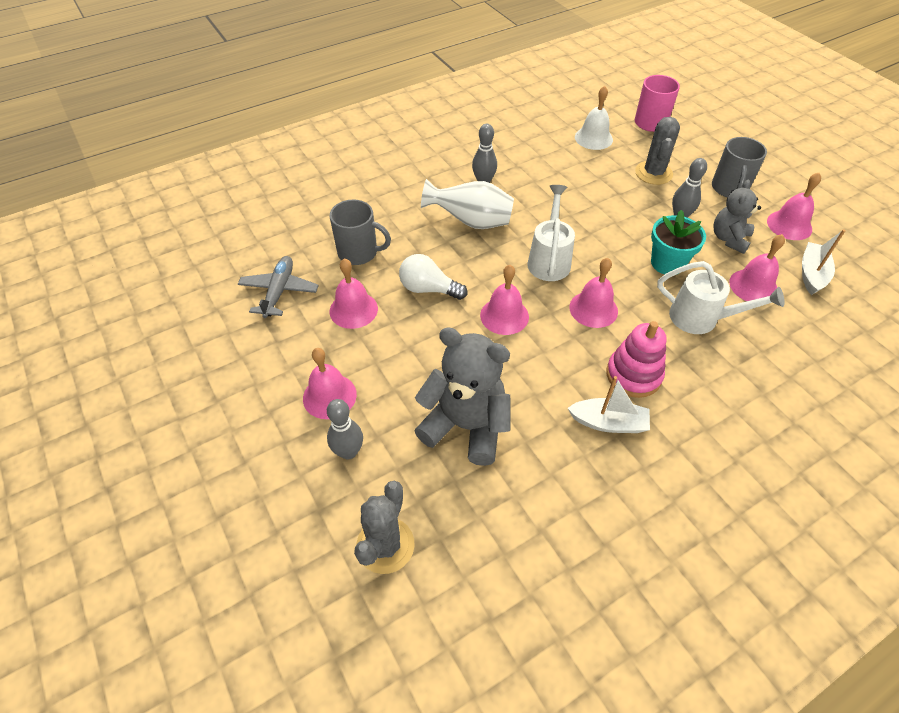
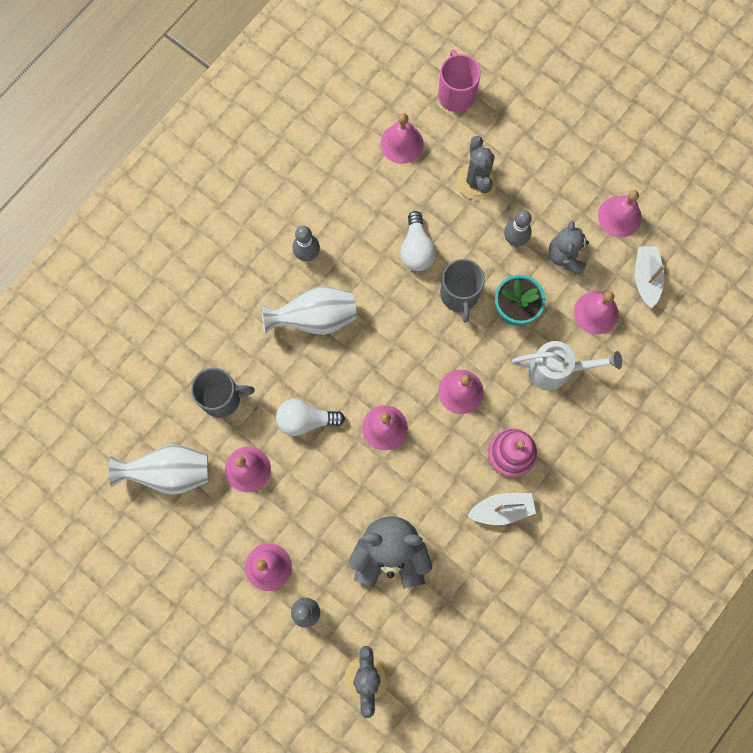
camera: 20 degrees left, 25 degrees up
(279, 291) = (169, 472): grey plane -> white vase
(549, 260) = (405, 344): white watering can -> none
(584, 201) = (416, 249): none -> white light bulb
(593, 138) = (401, 143): white bell -> pink bell
(729, 188) = (556, 180): grey mug -> grey mug (459, 295)

